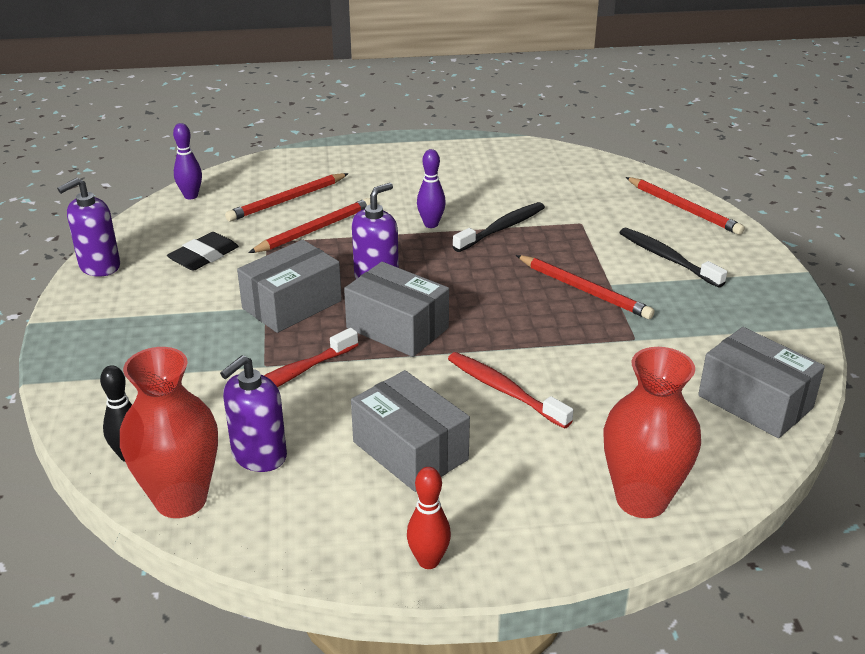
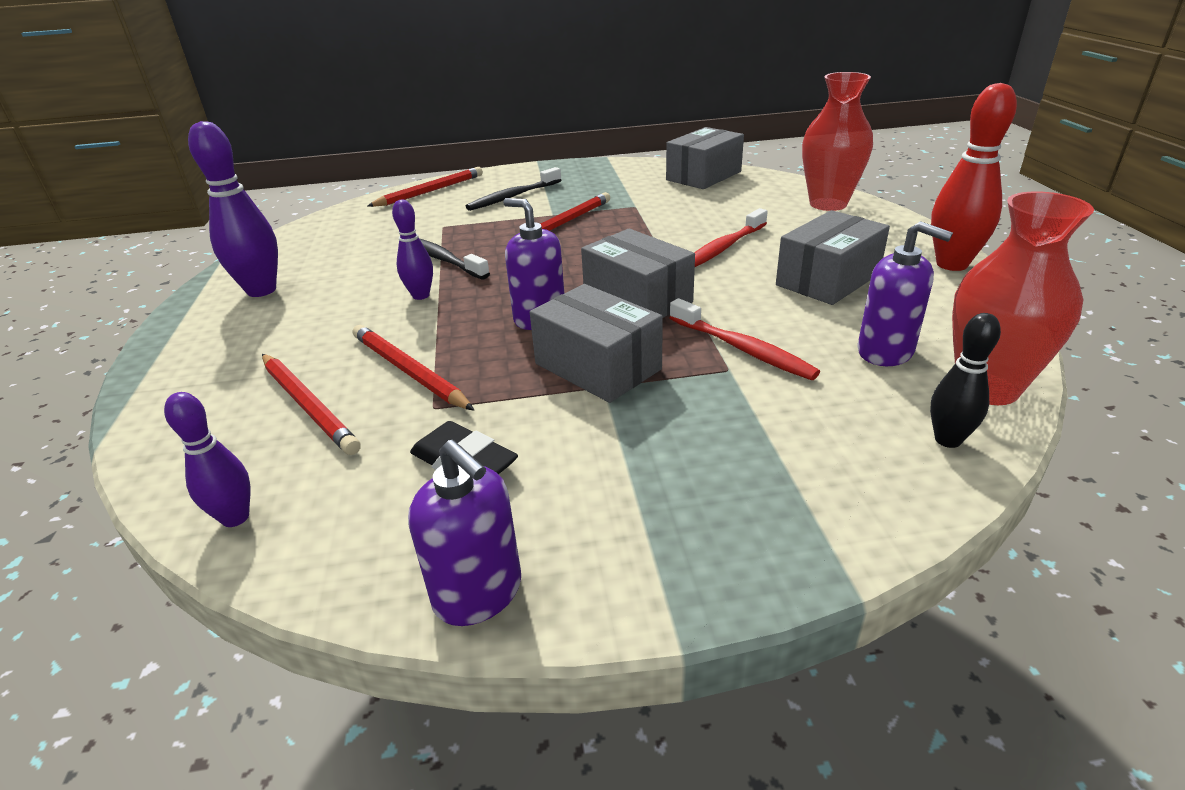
camera: 90 degrees left, 0 degrees up
(397, 328) = (637, 299): grey box -> grey box turned 75 degrees counterclockwise
(428, 561) = (951, 264): red bowling pin -> red bowling pin, size x1.72
(456, 160) = (261, 290): none -> purple bowling pin

